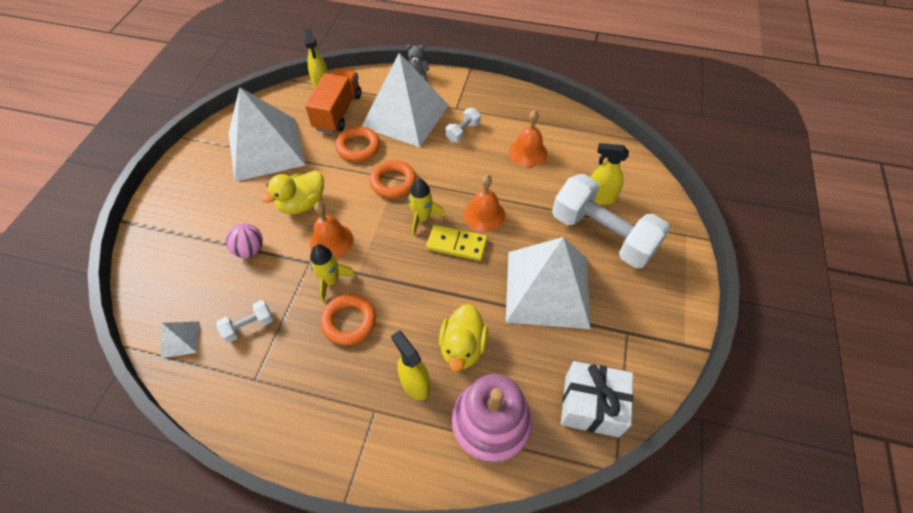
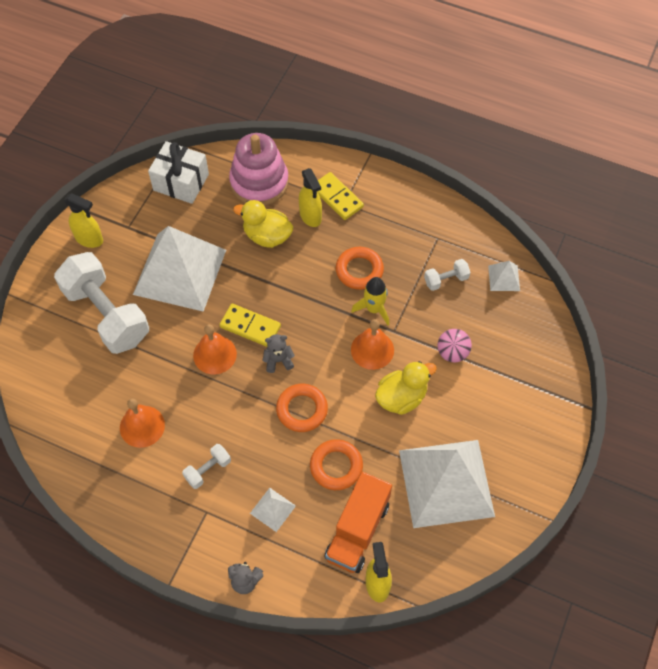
camera: 170 degrees left, 5 degrees up
(384, 417) = (337, 197): none -> yellow domino
(405, 115) = (273, 509): white pyramid -> white pyramid, size x0.40
(422, 218) = (278, 360): yellow rocket -> grey teddy bear
(462, 347) = (267, 236): yellow duck -> yellow duck turned 90 degrees counterclockwise
(599, 197) = (89, 355): yellow spray bottle -> yellow spray bottle (89, 239)

